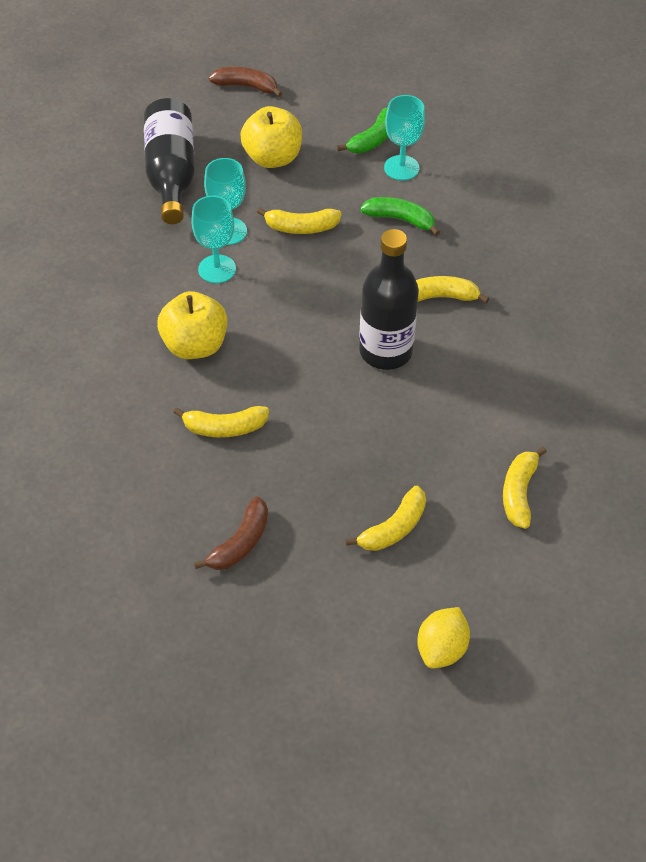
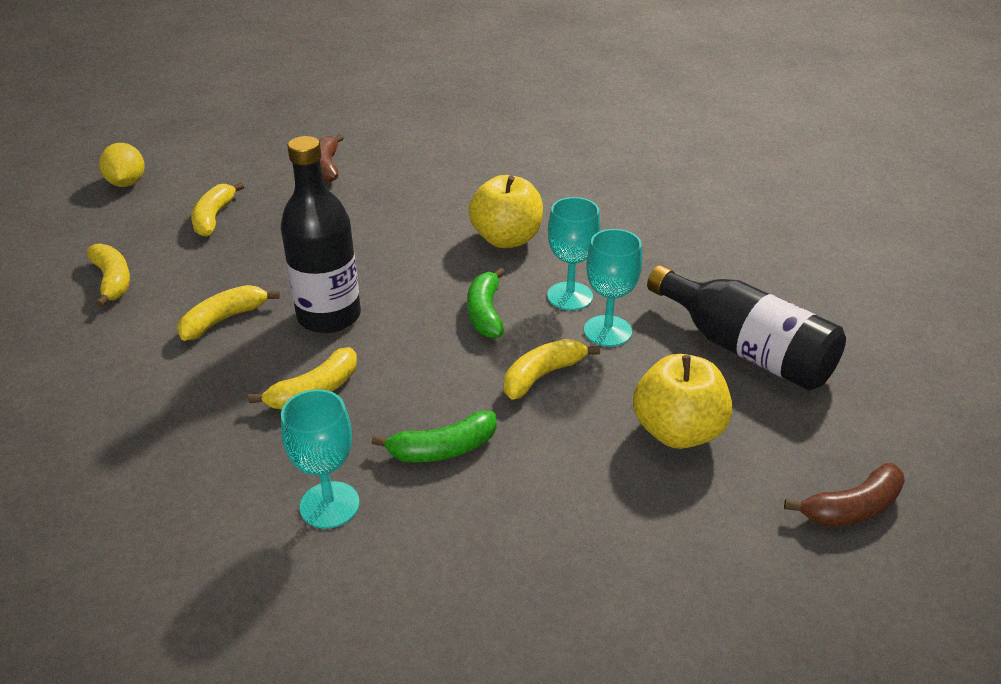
camera: 140 degrees right, 15 degrees down
(224, 428) = (413, 208): yellow banana -> yellow banana (224, 319)
(373, 140) = (596, 538): green banana -> green banana (485, 313)
(401, 168) = (513, 520): turquoise goblet -> turquoise goblet (329, 505)

